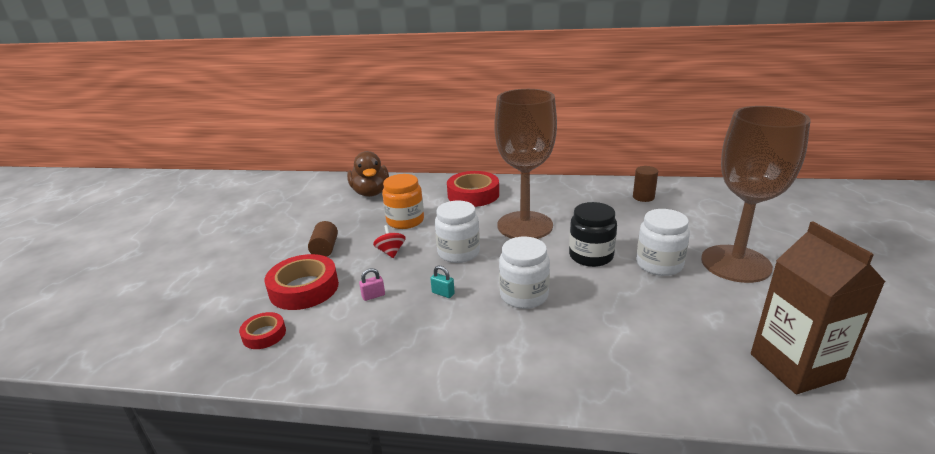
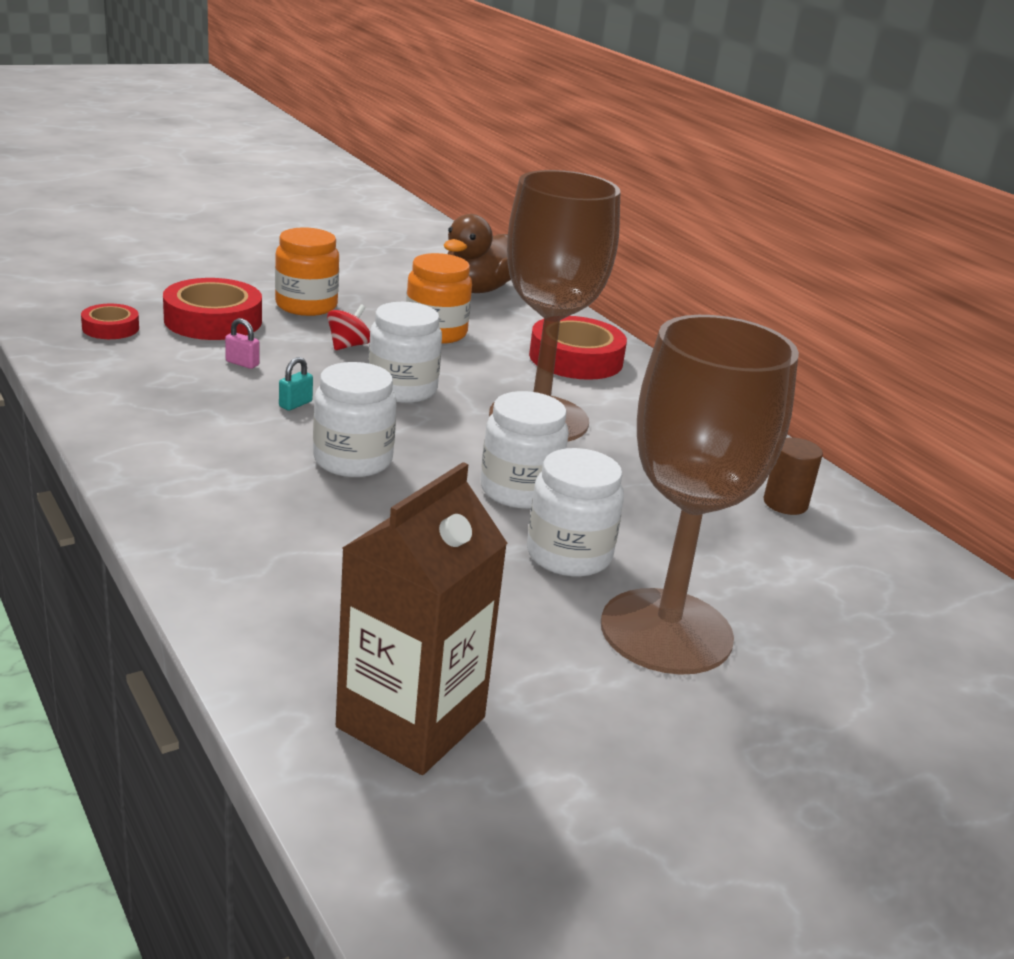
camera: 45 degrees right, 0 degrees up
(325, 249) = (306, 305): brown cylinder -> orange jar
(443, 293) = (295, 404): turquoise padlock -> turquoise padlock turned 45 degrees clockwise
(591, 256) = (519, 490): black jar -> white jar

